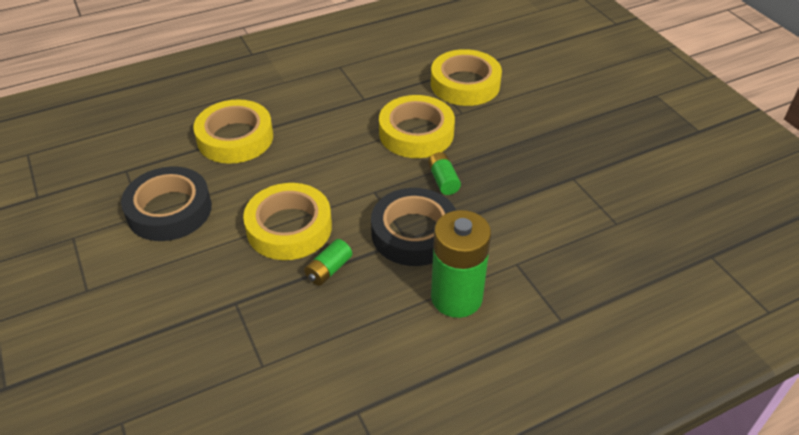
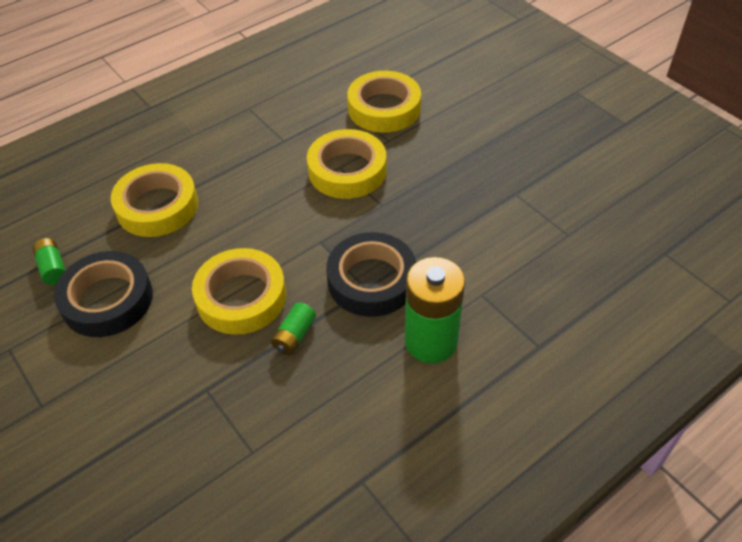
camera: 10 degrees left, 5 degrees up
(443, 180) = (387, 218): green battery -> green battery (53, 268)

